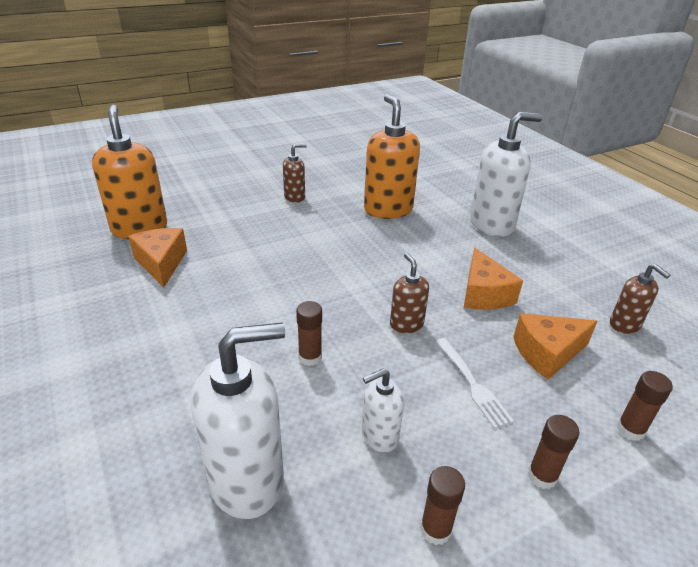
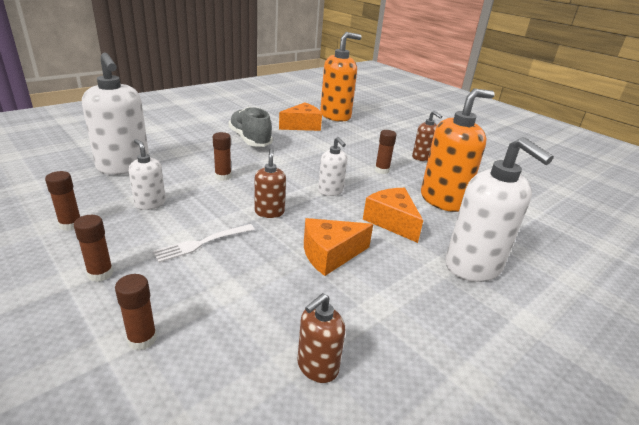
camera: 75 degrees right, 5 degrees down
(191, 320) = (250, 139): none -> grey shoe
(319, 229) = (382, 170): none -> brown glue stick
(363, 272) = (330, 191): none -> white soap dispenser
(406, 324) = (269, 212): brown soap dispenser -> brown soap dispenser turned 60 degrees counterclockwise
(547, 353) = (249, 291): orange cheese -> orange cheese (392, 221)

